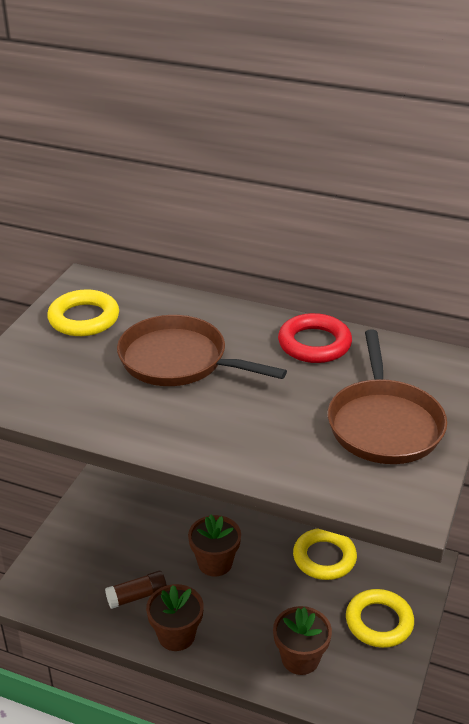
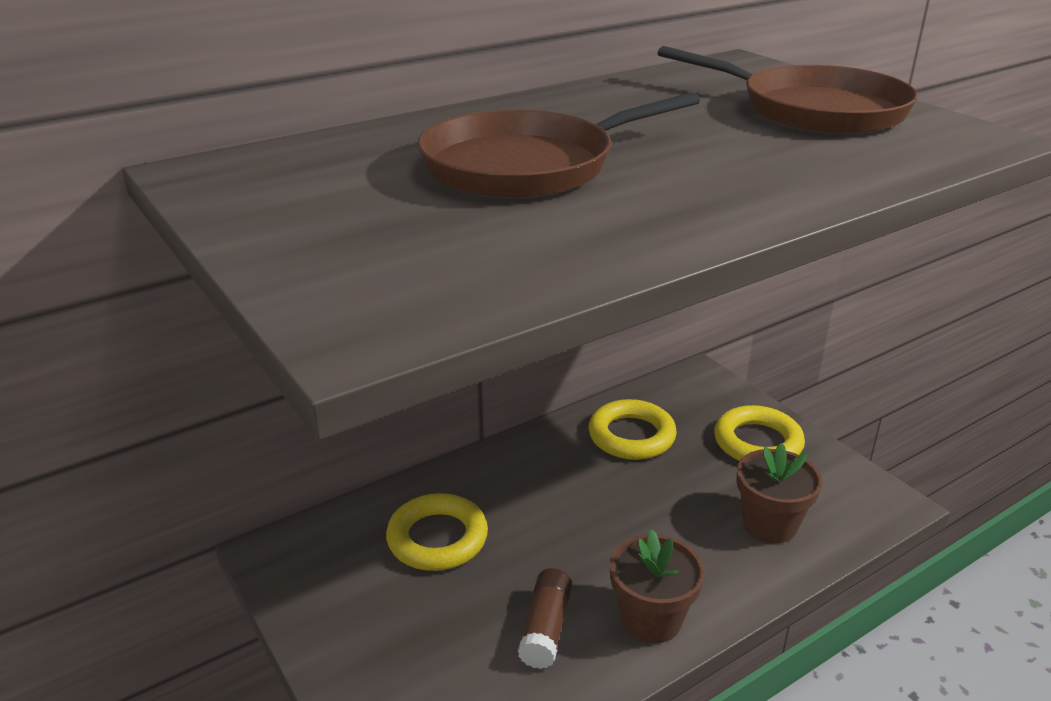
camera: 55 degrees left, 5 degrees down
(84, 318) = (299, 195): yellow ring -> yellow ring (437, 538)
(215, 563) = (556, 524): brown flower pot -> none
(314, 344) = (607, 98): red ring -> none

